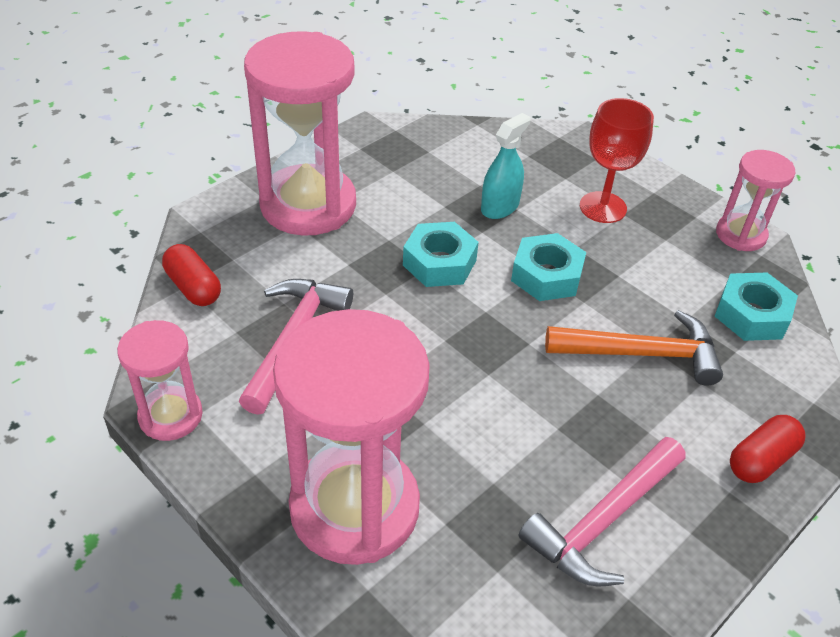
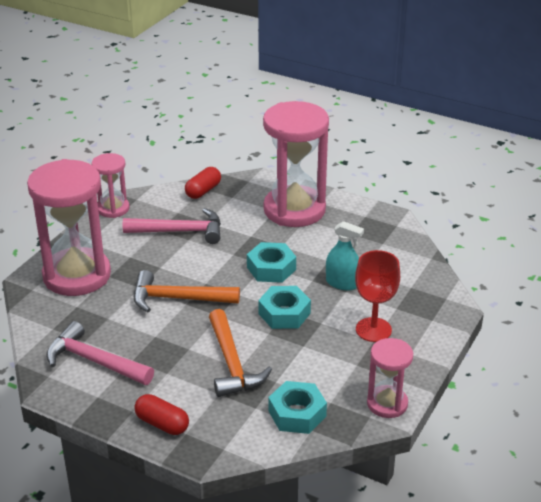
camera: 75 degrees right, 10 degrees down
(474, 381) = (178, 299): none -> orange hammer

